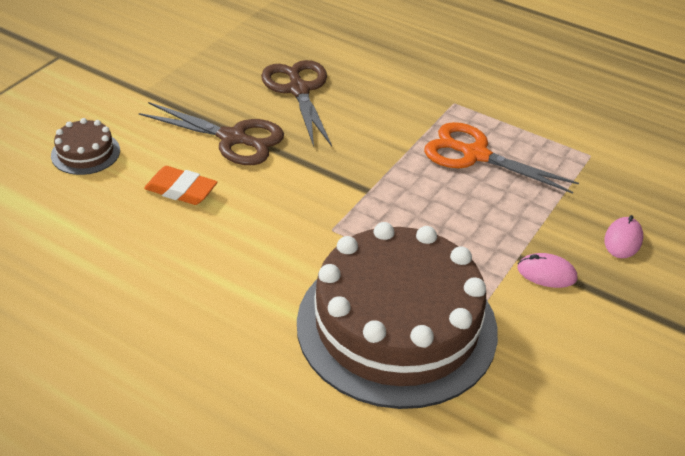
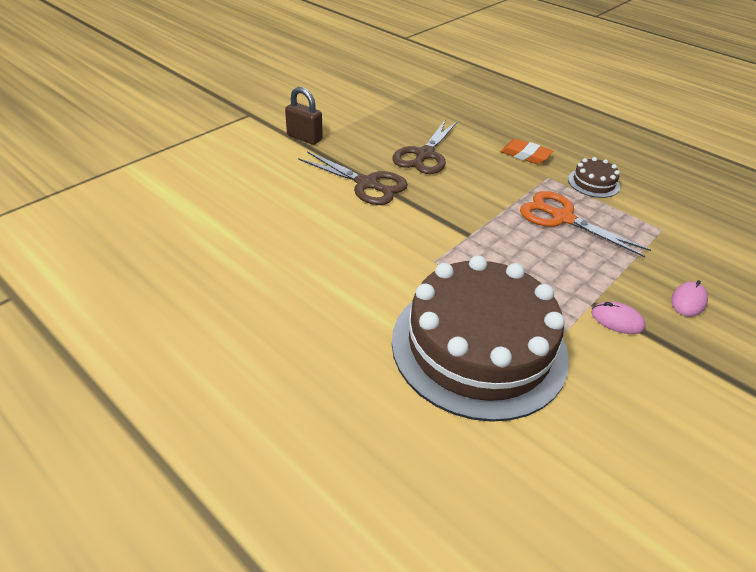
camera: 10 degrees right, 0 degrees up
(85, 153) = (252, 182): brown cake -> brown cake (593, 183)
(140, 82) = (304, 138): none -> brown padlock
(181, 190) = (318, 217): orange eraser -> orange eraser (525, 155)
(298, 90) = (424, 155): brown scissors -> brown scissors turned 150 degrees counterclockwise

